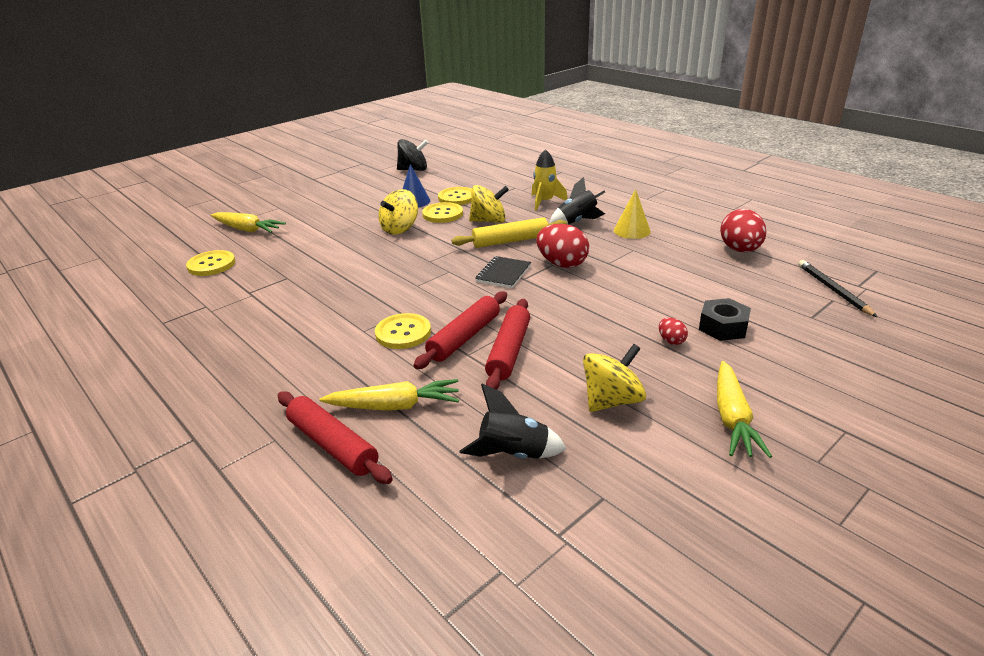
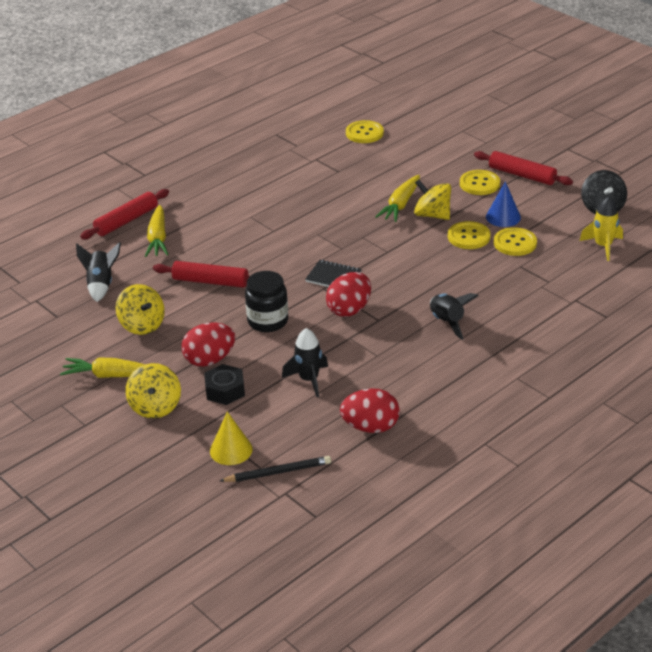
camera: 90 degrees right, 5 degrees up
(247, 229) = (433, 135): yellow carrot -> yellow carrot (400, 205)
(403, 333) = (244, 234): yellow button -> yellow button (479, 184)
(465, 337) = (233, 261): red rolling pin -> red rolling pin (522, 175)
(489, 221) = (450, 266): yellow spinning top -> yellow spinning top (155, 407)
(510, 241) = (401, 280): yellow rolling pin -> none
(545, 202) = (503, 302): yellow rocket -> yellow rocket (603, 246)
(588, 307) = (268, 321): none -> black jar
(632, 230) = (423, 358): yellow cone -> yellow cone (231, 450)
(671, 341) = (209, 360): red egg -> red egg, size x2.08
(684, 280) = (309, 380): none -> black rocket

